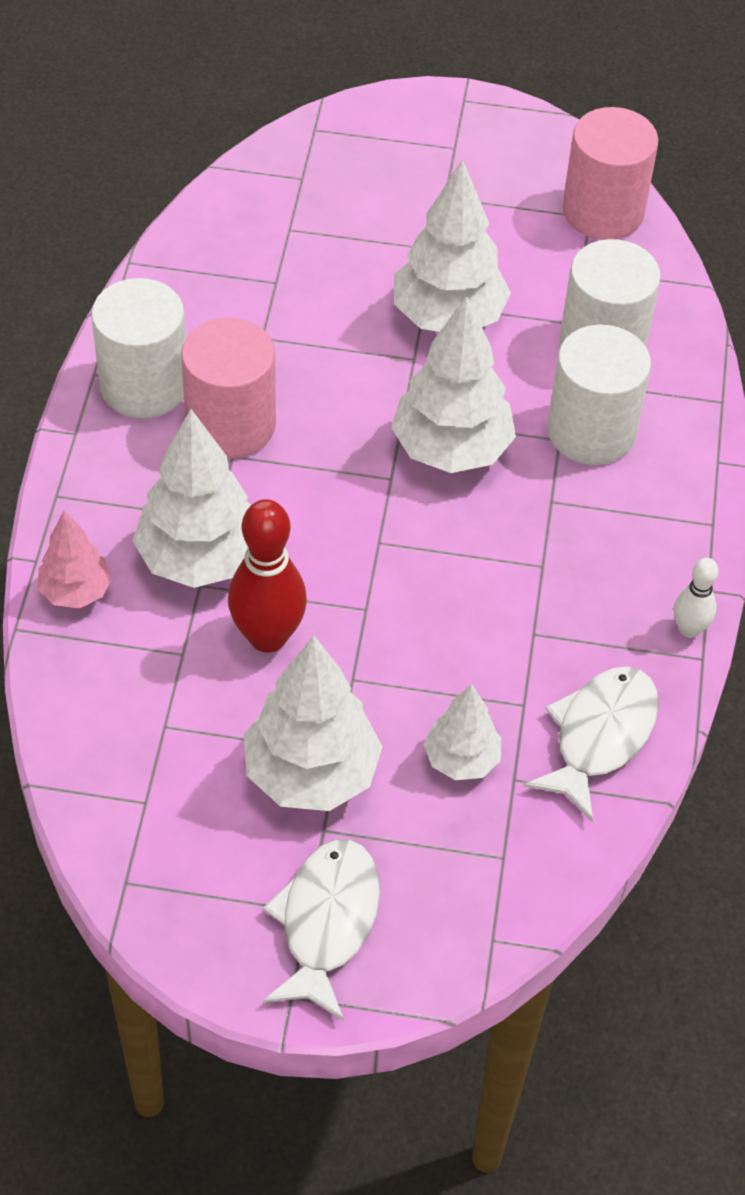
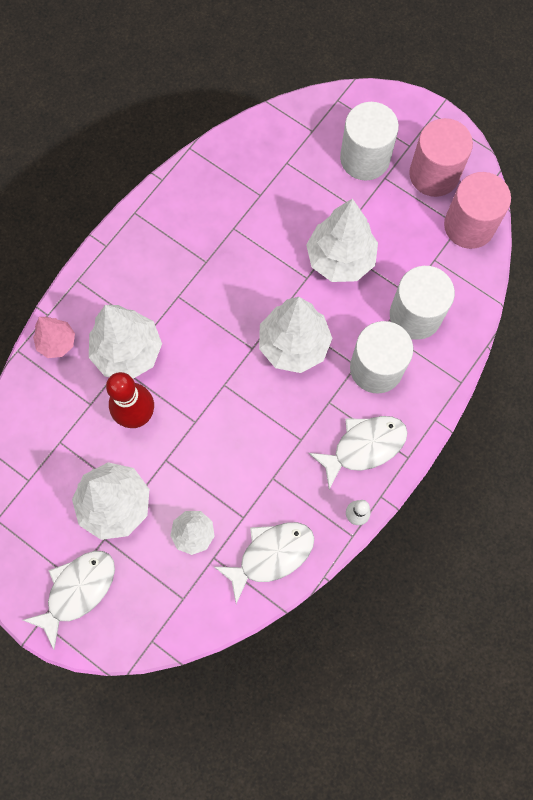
camera: 30 degrees right, 20 degrees up
(144, 385) = (156, 231): white cylinder -> white cylinder (365, 158)
(230, 425) = (187, 276): pink cylinder -> pink cylinder (434, 174)
(641, 537) = (364, 447): none -> white fish

